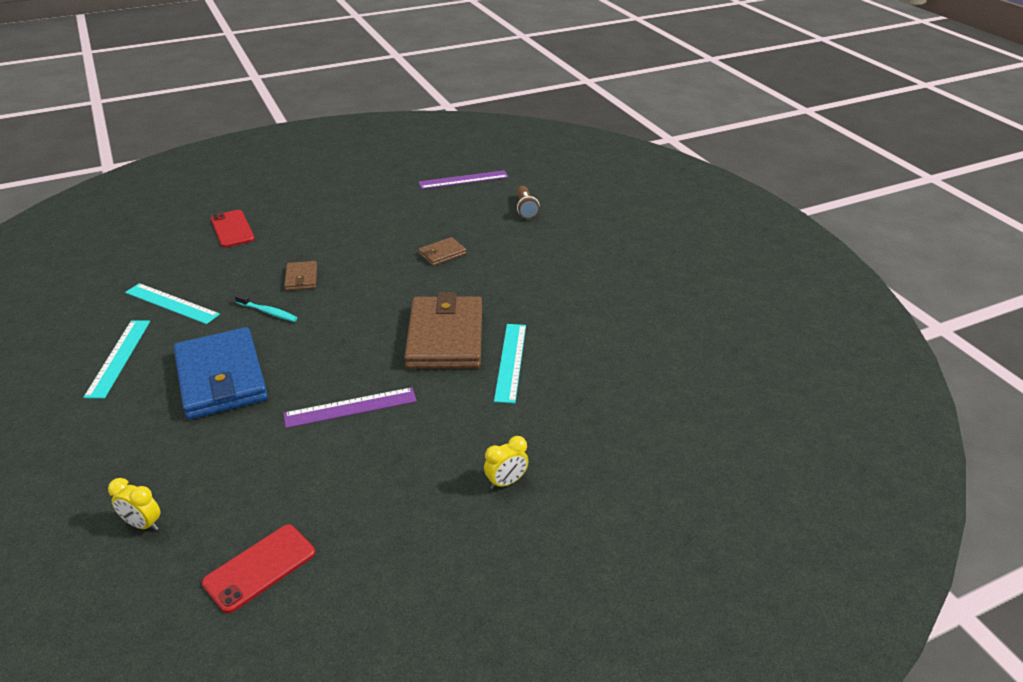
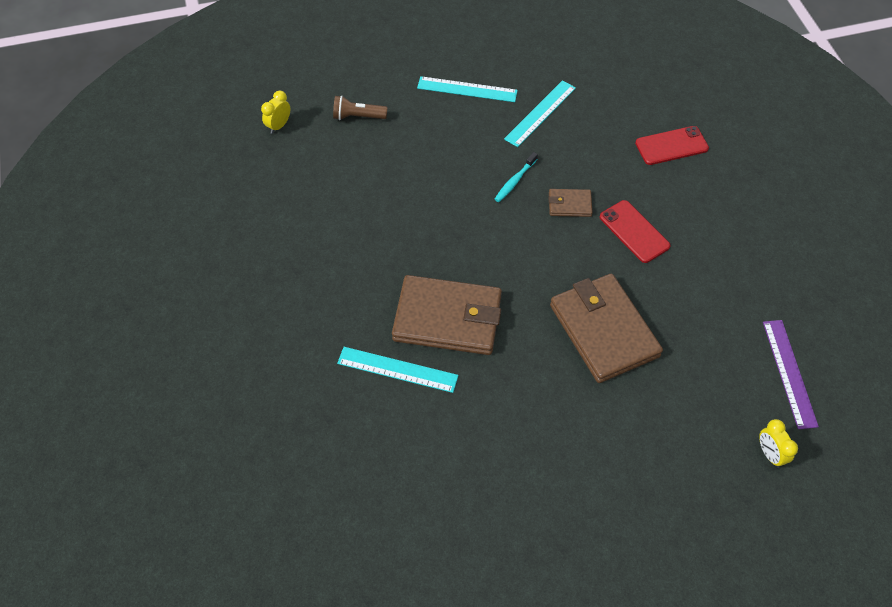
camera: 100 degrees right, 20 degrees up
(221, 378) = (425, 155): blue wallet -> none
(260, 568) = (218, 188): red phone -> red phone (634, 231)
(350, 407) = (365, 241): purple ruler -> none
(442, 254) = (603, 330): brown wallet -> brown wallet, size x2.19
(506, 482) = (245, 342): yellow clock -> yellow clock (769, 454)
(526, 209) = (705, 436): brown flashlight -> brown flashlight (358, 116)

